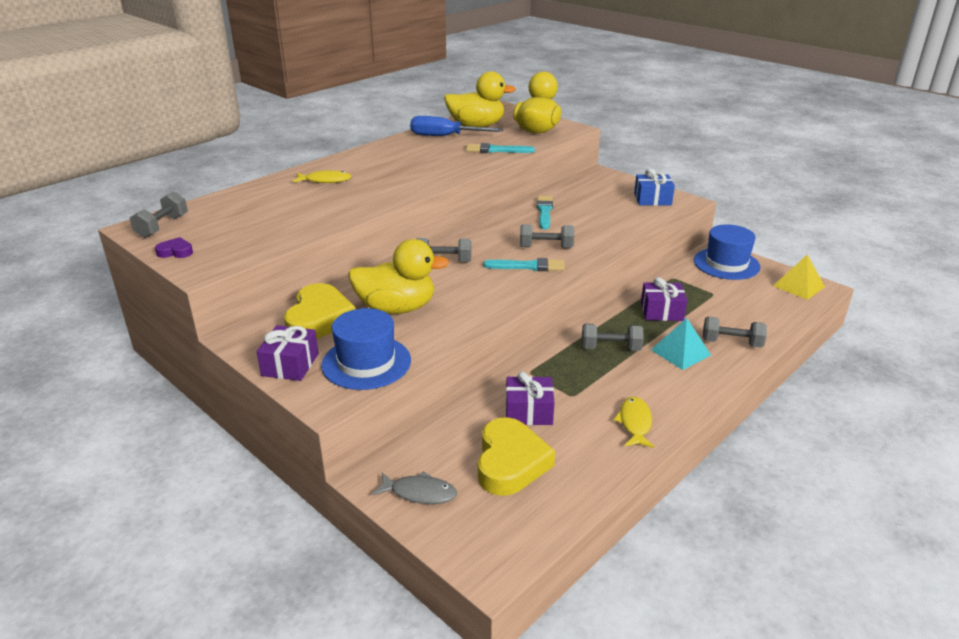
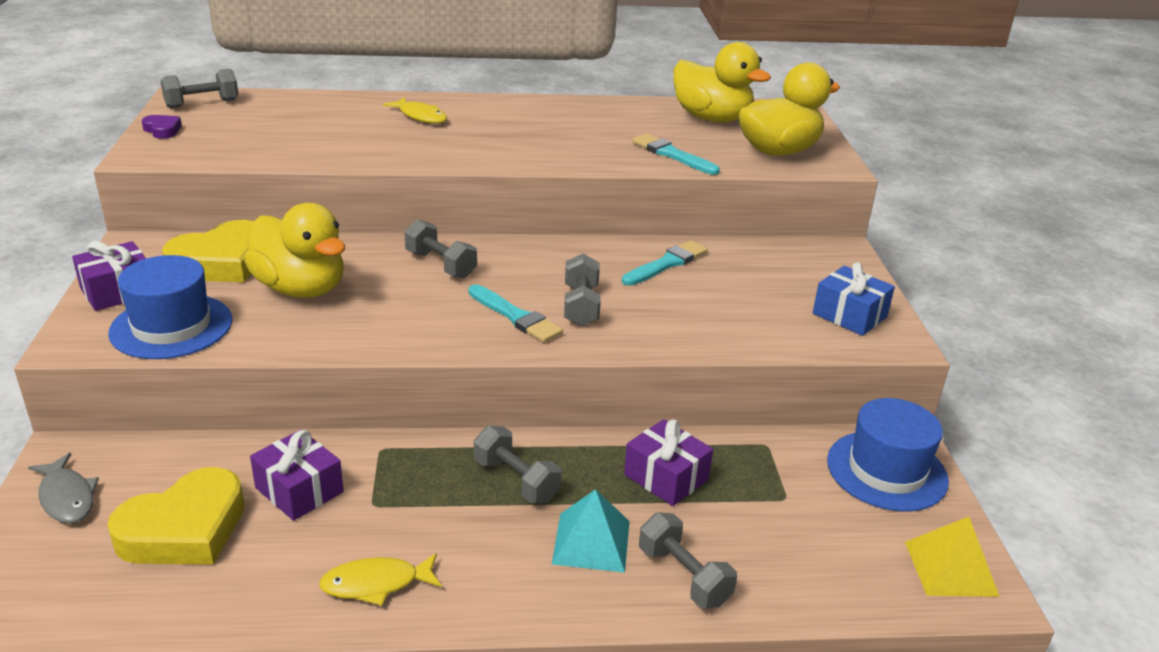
camera: 40 degrees right, 0 degrees up
(444, 136) = (646, 117): blue screwdriver -> none
(546, 247) = (581, 306): grey dumbbell -> grey dumbbell turned 45 degrees clockwise
(635, 423) = (376, 584): yellow fish -> yellow fish turned 150 degrees counterclockwise

